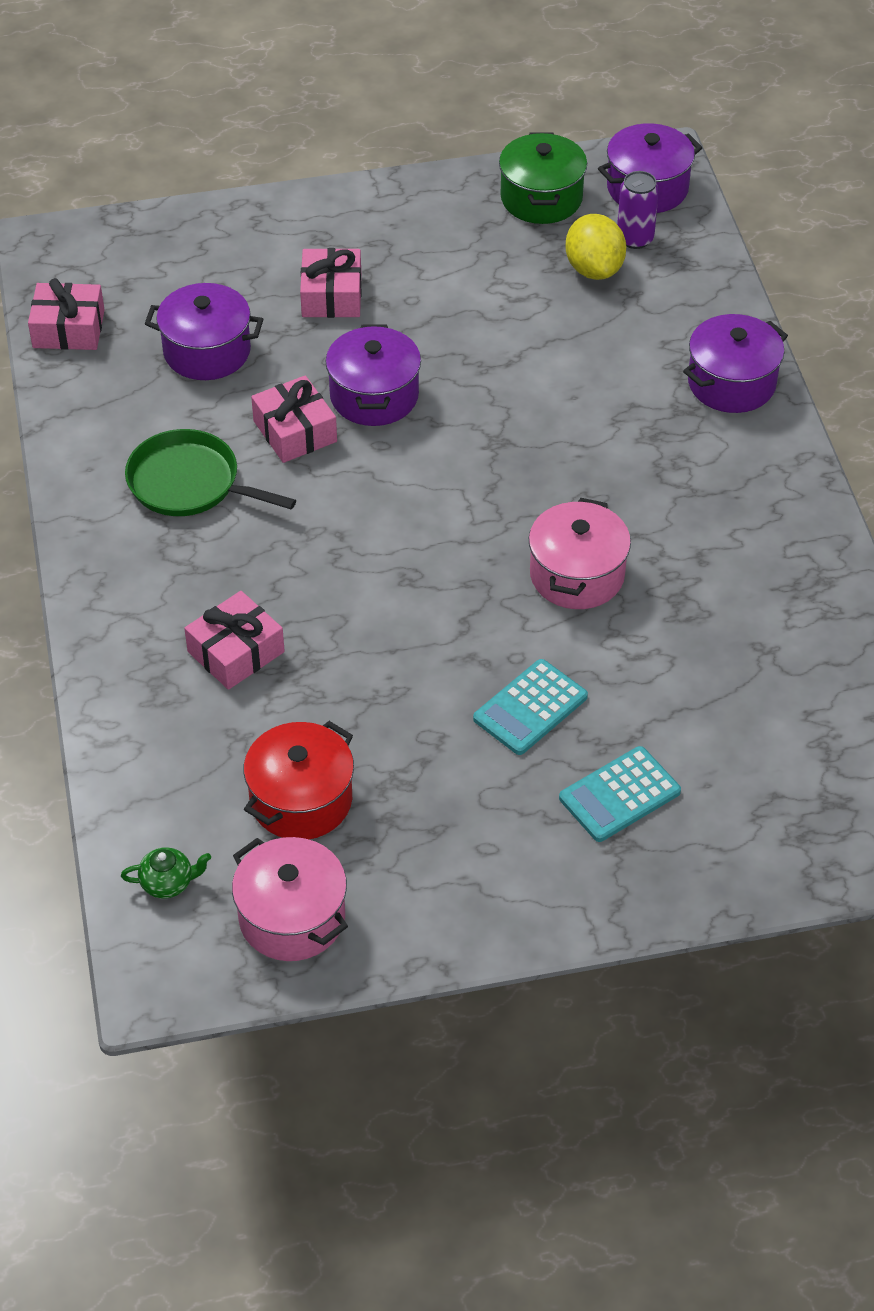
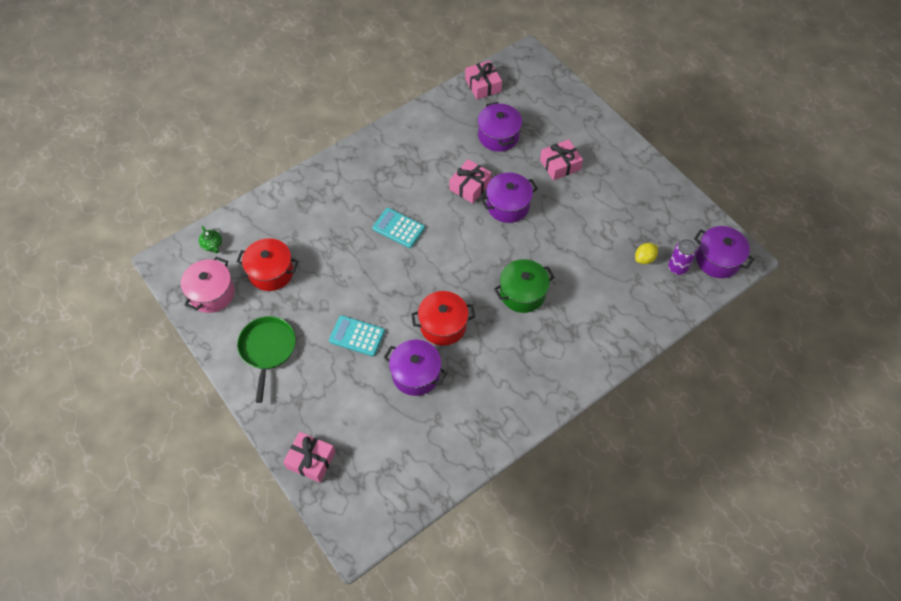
camera: 65 degrees right, 10 degrees up
(189, 483) = (420, 162): green pan -> green pan (267, 349)
(236, 652) = (337, 217): pink gift -> pink gift (311, 460)
(541, 198) = (679, 218): green pot -> green pot (522, 293)
(577, 575) = (443, 325): pink pot -> red pot
(594, 269) = (644, 258): yellow lemon -> yellow lemon, size x0.64
(619, 795) = (324, 389): turquoise calculator -> turquoise calculator (398, 228)
(731, 383) = (603, 345): purple pot -> purple pot (416, 374)

